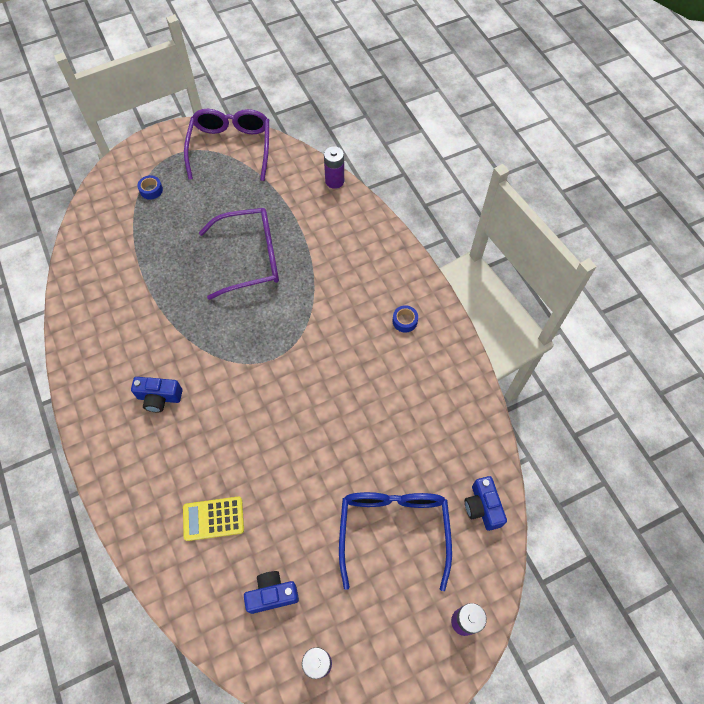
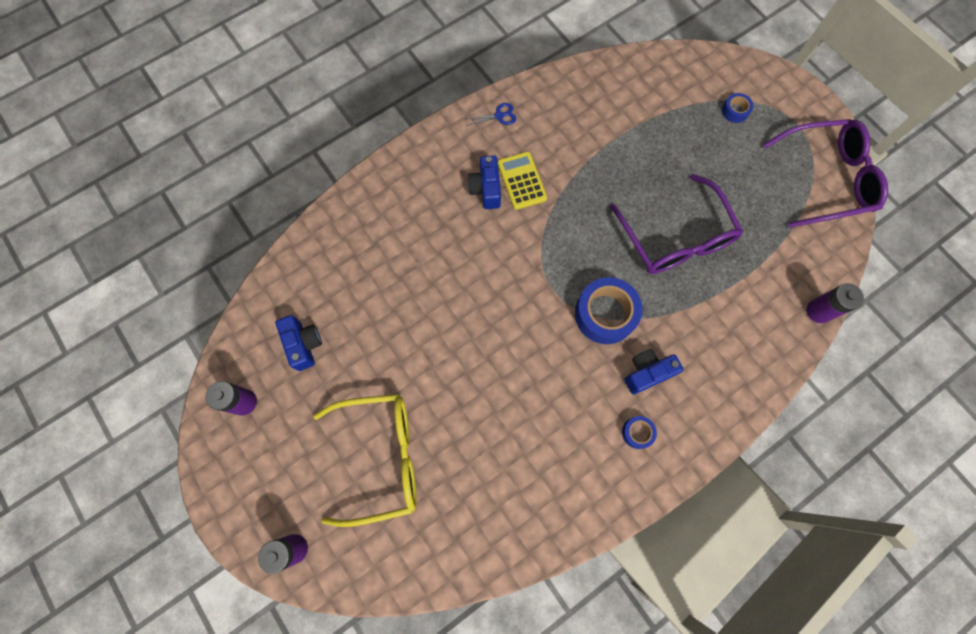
camera: 80 degrees right, 10 degrees up
(86, 373) = (499, 116): none -> blue scissors
(213, 518) = (370, 272): yellow calculator -> yellow calculator (521, 181)
(303, 323) = (605, 314): none -> blue tape
(393, 529) = (381, 457): blue glasses -> yellow glasses
(482, 507) = (420, 558): blue camera -> blue camera (647, 373)

